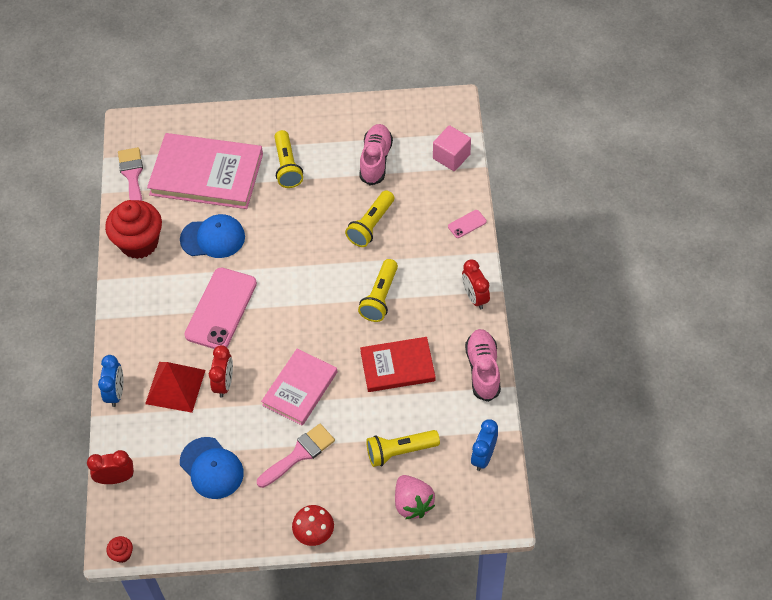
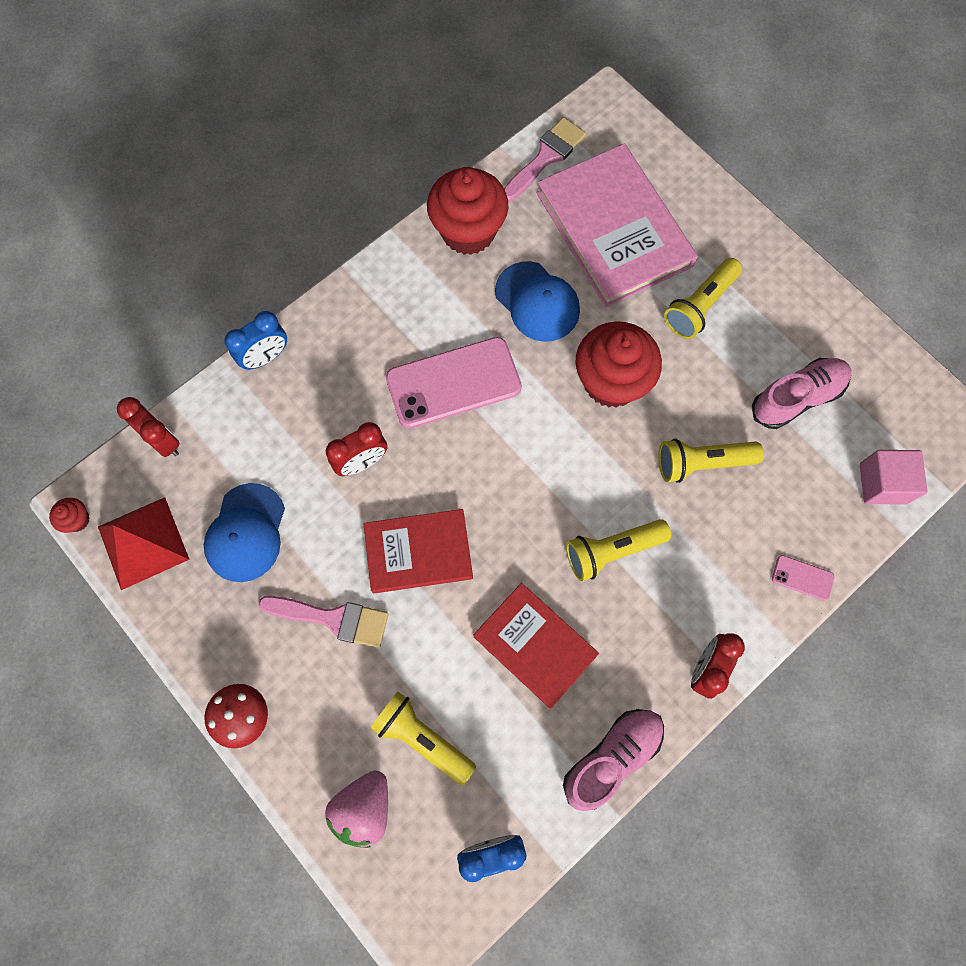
camera: 50 degrees right, 15 degrees up
(175, 387) = (319, 413): red pyramid -> red pyramid (143, 543)
(290, 235) = (611, 381): none -> red cupcake
(300, 388) = (418, 552): pink book -> red book

